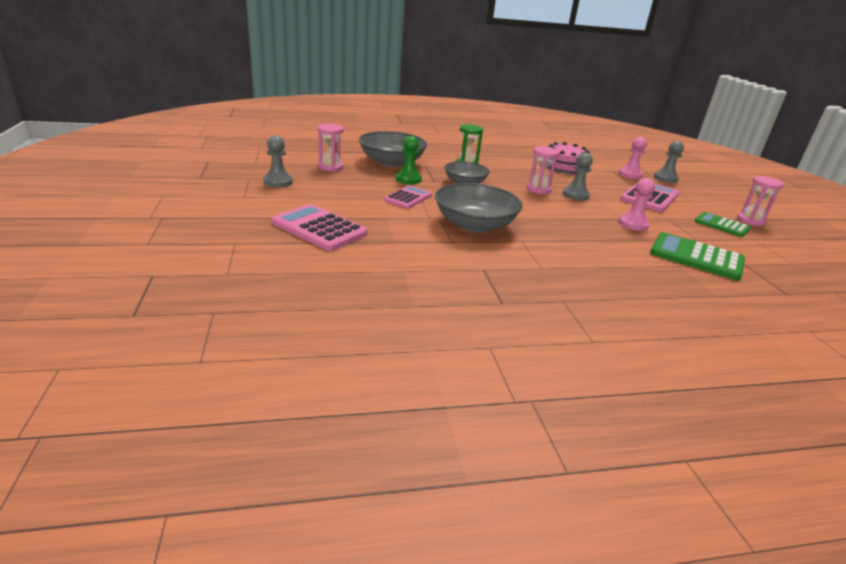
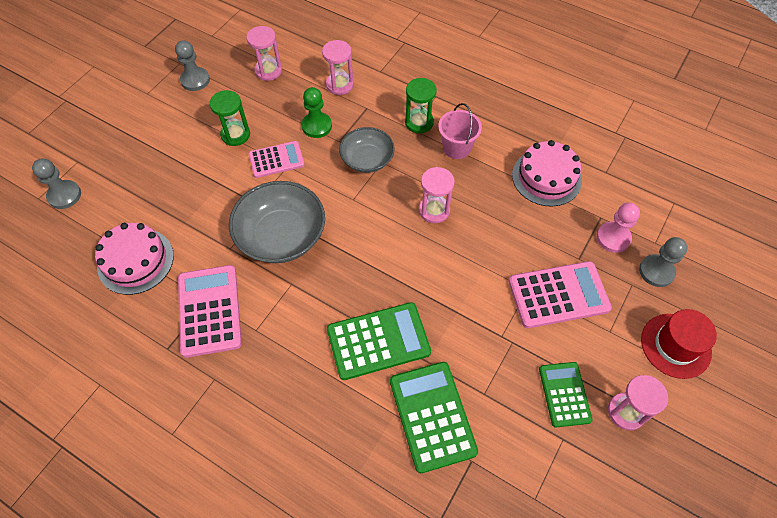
camera: 45 degrees right, 30 degrees up
(319, 228) = (151, 172): pink calculator -> pink calculator (209, 310)
(357, 196) = (235, 135): none -> green hourglass
(390, 272) = (135, 261): none -> pink cake
(391, 162) = (339, 85): grey bowl -> pink hourglass
(504, 167) = (456, 148): none -> pink bucket
(575, 195) = (464, 242): grey pawn -> grey pawn (64, 195)
(614, 243) = (378, 341): none -> green calculator
(633, 224) = (450, 327): pink pawn -> none
(719, 195) = (675, 345): none -> red hat

